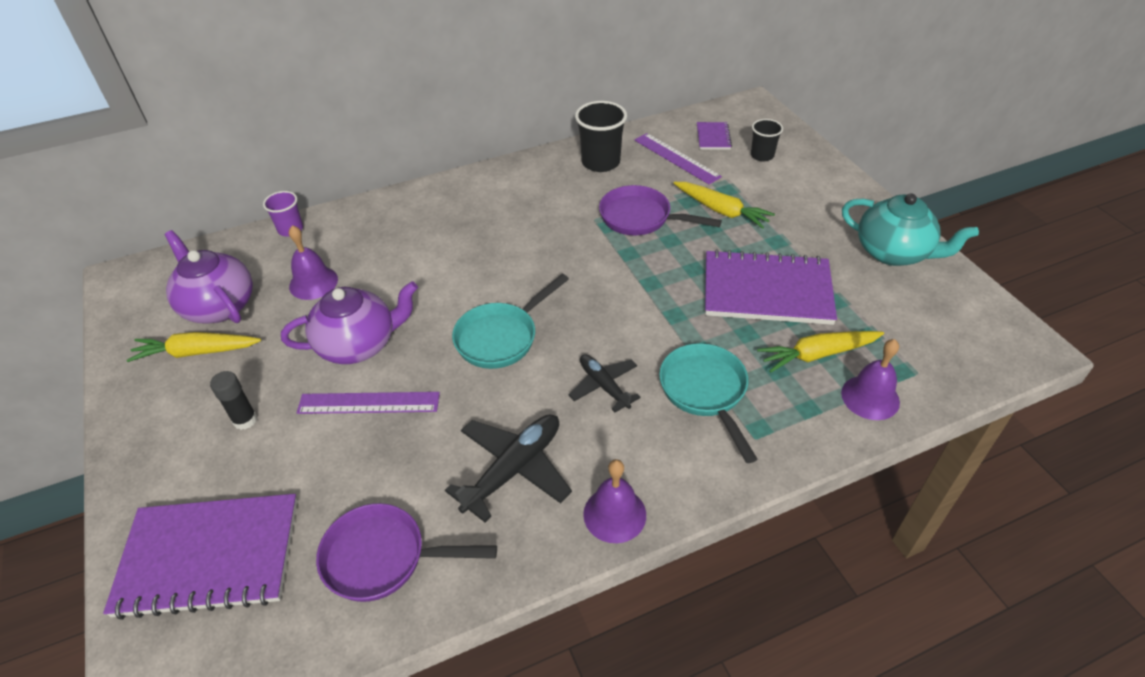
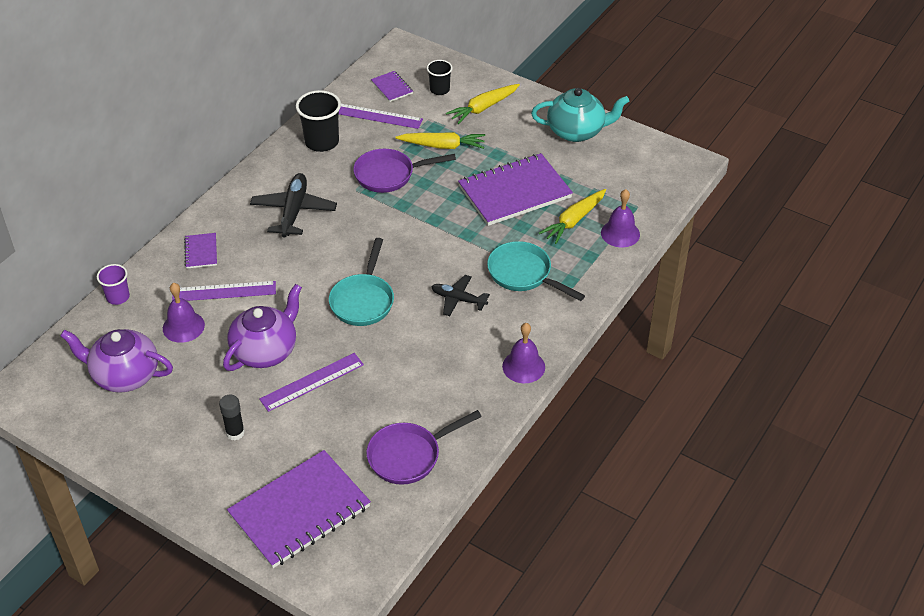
camera: 35 degrees left, 0 degrees up
(196, 352) = (146, 412): yellow carrot -> yellow carrot (483, 108)
(381, 265) = (224, 291): none -> purple ruler
(398, 219) = (201, 252): none -> purple notebook
(514, 469) = (444, 372): black plane -> black plane (294, 211)

